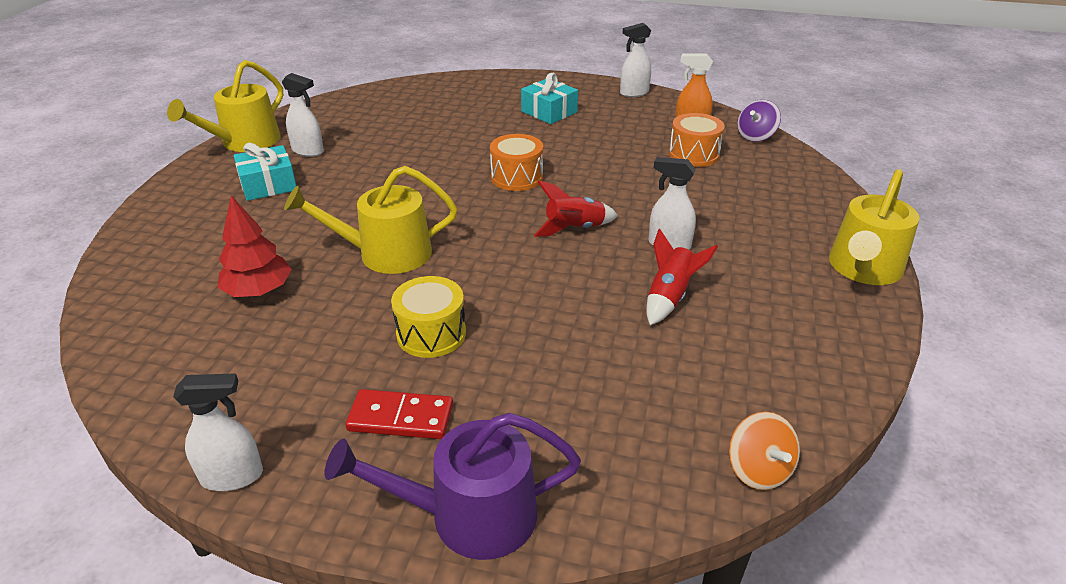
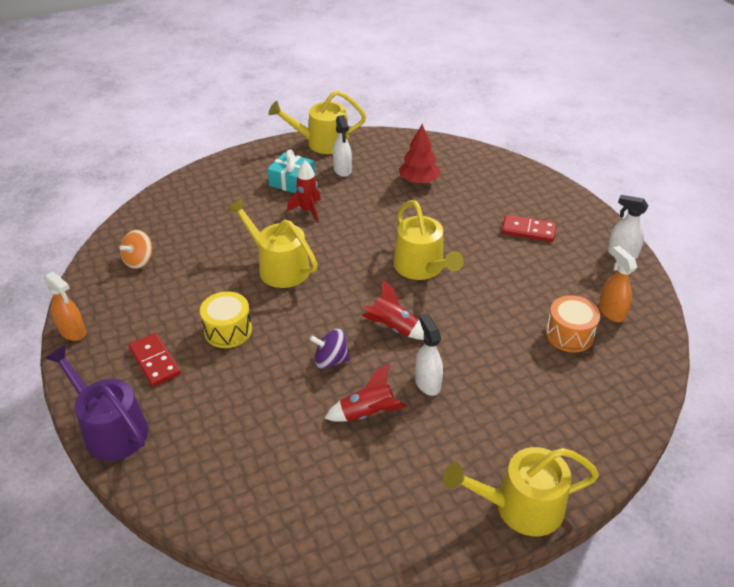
camera: 50 degrees right, 5 degrees up
(232, 476) = (73, 332): white spray bottle -> orange spray bottle
(259, 291) = (200, 246): red tree -> red tree (418, 181)
(331, 197) = (308, 210): none -> red rocket
(517, 177) = (422, 267): orange drum -> yellow watering can
(549, 112) = (528, 230): turquoise gift -> red domino
(755, 136) = (649, 355): purple spinning top -> purple spinning top (330, 360)
(758, 470) = (239, 536): orange spinning top -> orange spinning top (139, 261)

